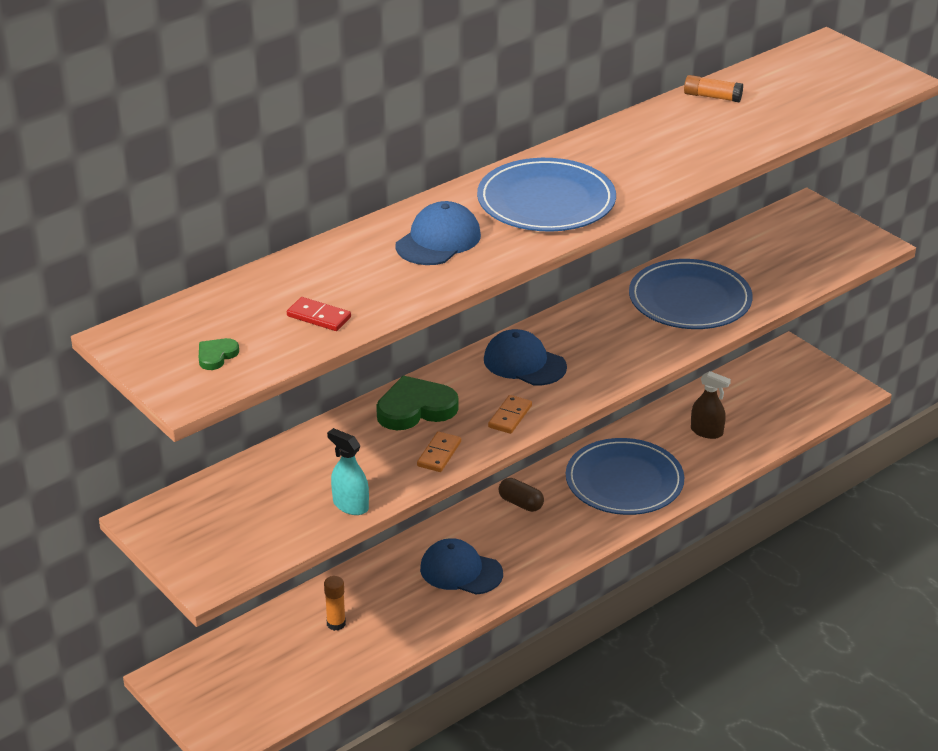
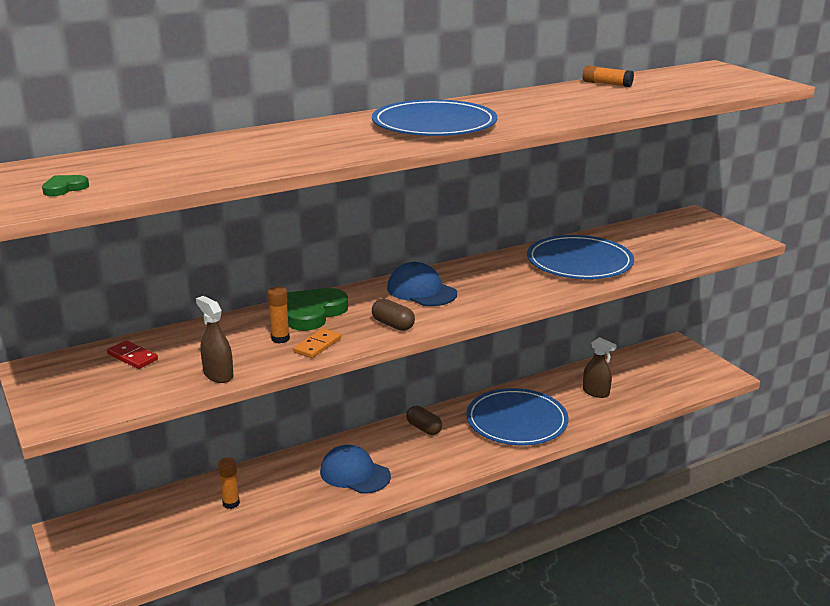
camera: 10 degrees right, 10 degrees down
(319, 317) = (180, 172): red domino -> red domino (132, 357)
(350, 505) = (218, 375): turquoise spray bottle -> brown spray bottle
(395, 449) = (280, 339): none -> orange glue stick
(415, 408) = (313, 313): green heart -> green heart turned 45 degrees counterclockwise
(438, 240) = (324, 138): blue cap -> none
(510, 416) = (393, 325): orange domino -> brown capsule

